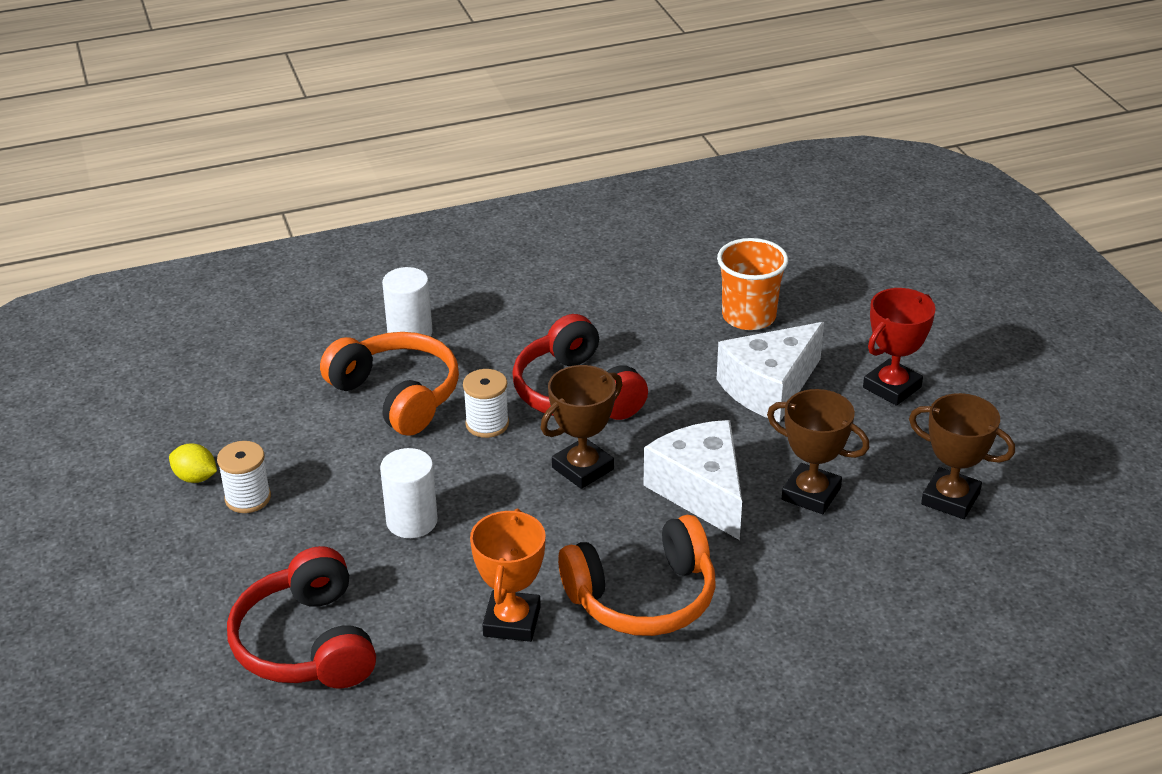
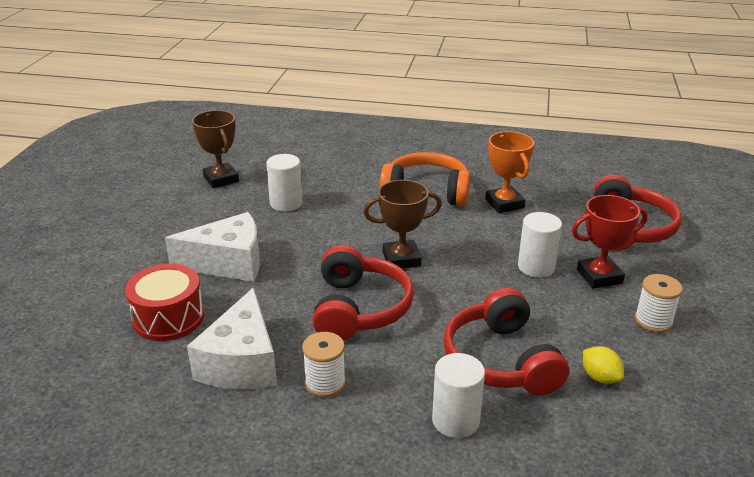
camera: 150 degrees left, 5 degrees down
(195, 478) = (696, 352): yellow lemon -> yellow lemon (600, 377)
(397, 395) = (501, 360): orange headphones -> red headphones
(487, 424) = (443, 310): white spool -> white spool (325, 383)
(512, 621) = (504, 203): orange trophy -> orange trophy turned 60 degrees counterclockwise
(701, 491) = (343, 224): white cheese -> white cheese (241, 362)
(749, 317) = (168, 318): orange cup -> red drum
(811, 494) = (286, 203): brown trophy -> white cylinder
(892, 387) = (158, 236): red trophy -> red trophy (599, 276)

